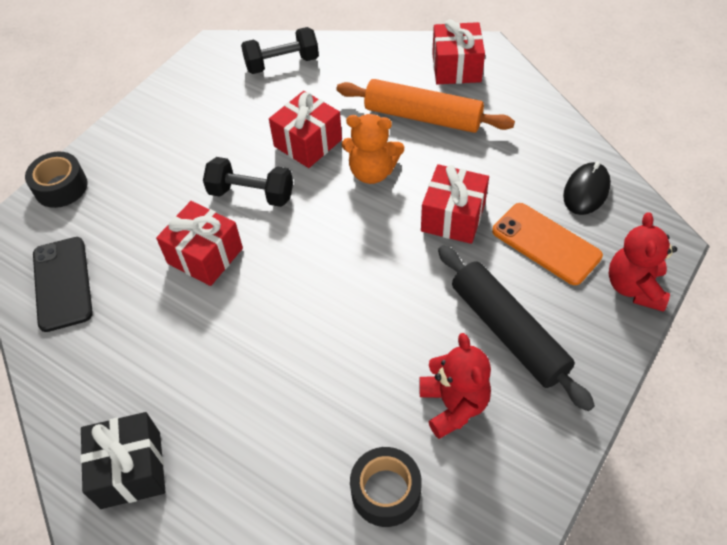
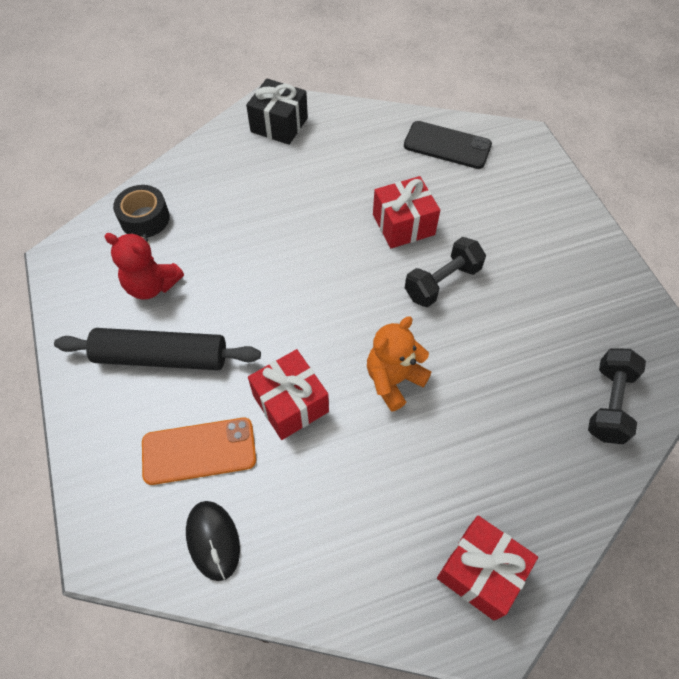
camera: 125 degrees right, 5 degrees up
(61, 187) = (548, 177): black tape -> none
(308, 143) = (471, 355): red gift -> none
(423, 116) = (429, 475): orange rolling pin -> none
(634, 287) = (98, 479): red teddy bear -> none

